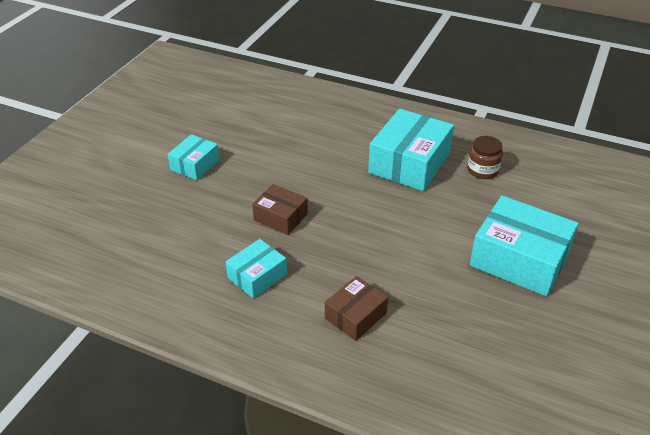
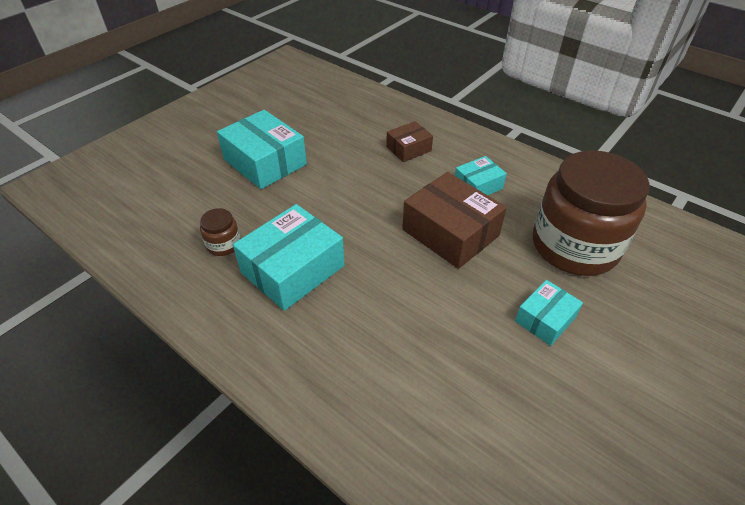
camera: 165 degrees left, 5 degrees up
(157, 226) = (574, 246): none -> brown jar
(280, 217) = (450, 232): brown box -> brown box, size x1.80

